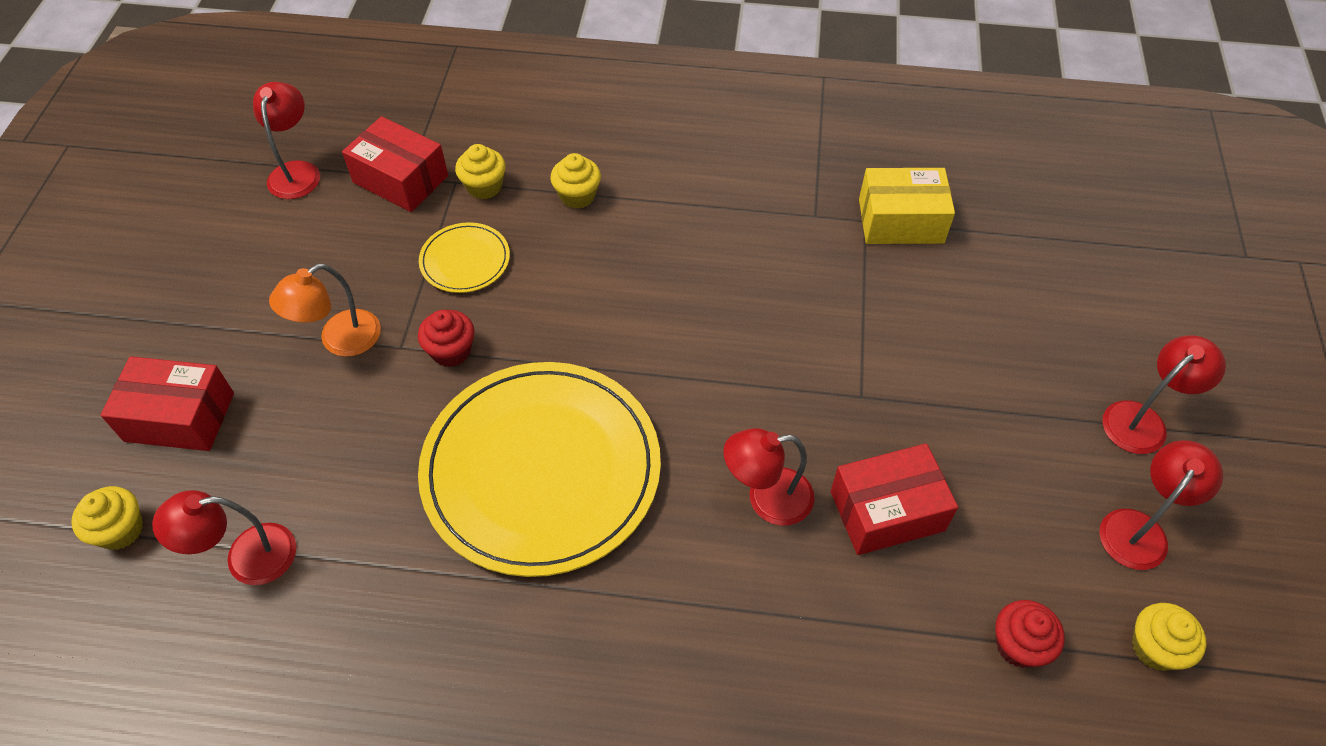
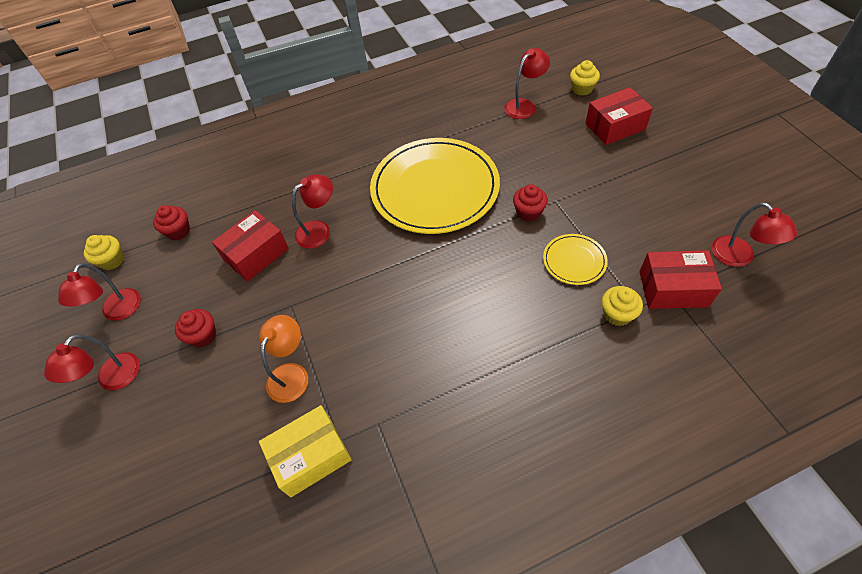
camera: 155 degrees right, 0 degrees up
(339, 340) = (588, 188): orange lamp -> orange lamp (291, 374)
(577, 196) = (552, 343): yellow cupcake -> none
(1002, 417) = (203, 336): none -> red cupcake

